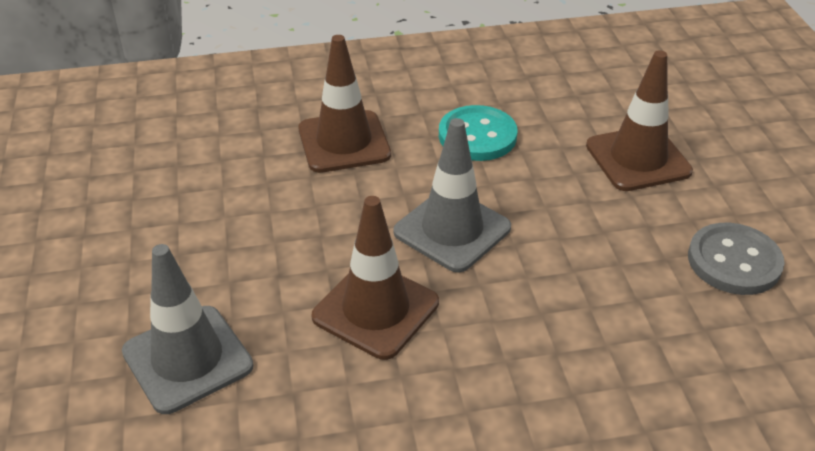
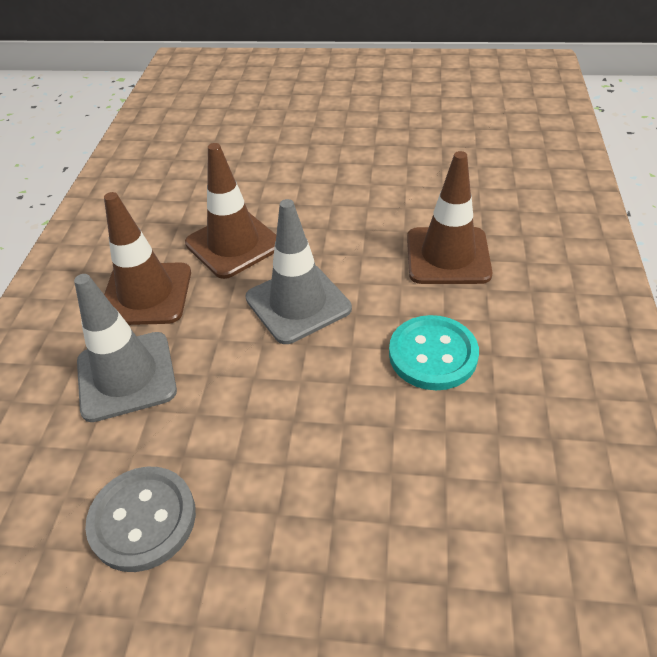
camera: 110 degrees right, 5 degrees up
(187, 359) = (241, 162): grey traffic cone -> grey traffic cone (126, 376)
(638, 159) = (346, 498): brown traffic cone -> brown traffic cone (146, 294)

